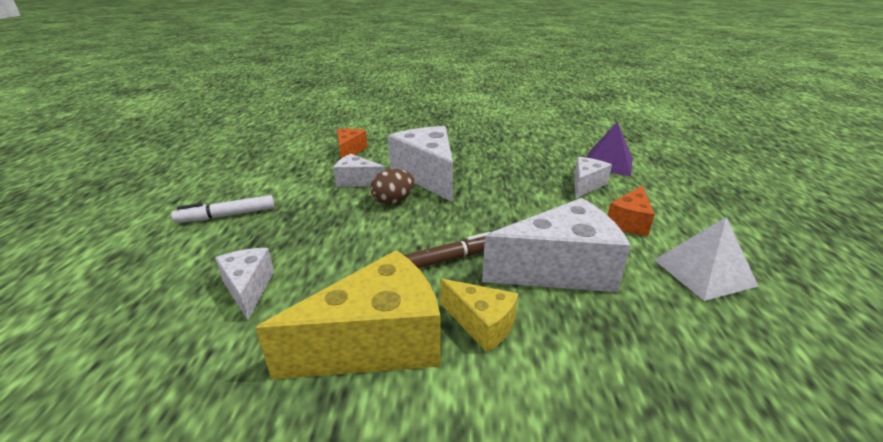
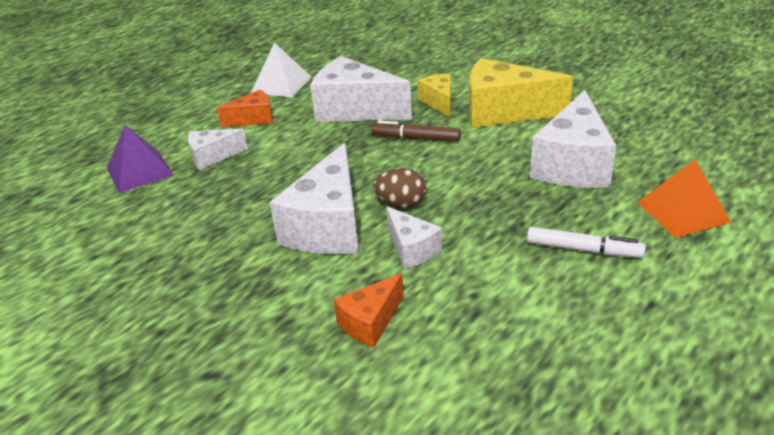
camera: 140 degrees left, 5 degrees up
(122, 273) = (682, 212): none -> orange pyramid
(248, 288) = (573, 164): white cheese -> white cheese, size x1.86

